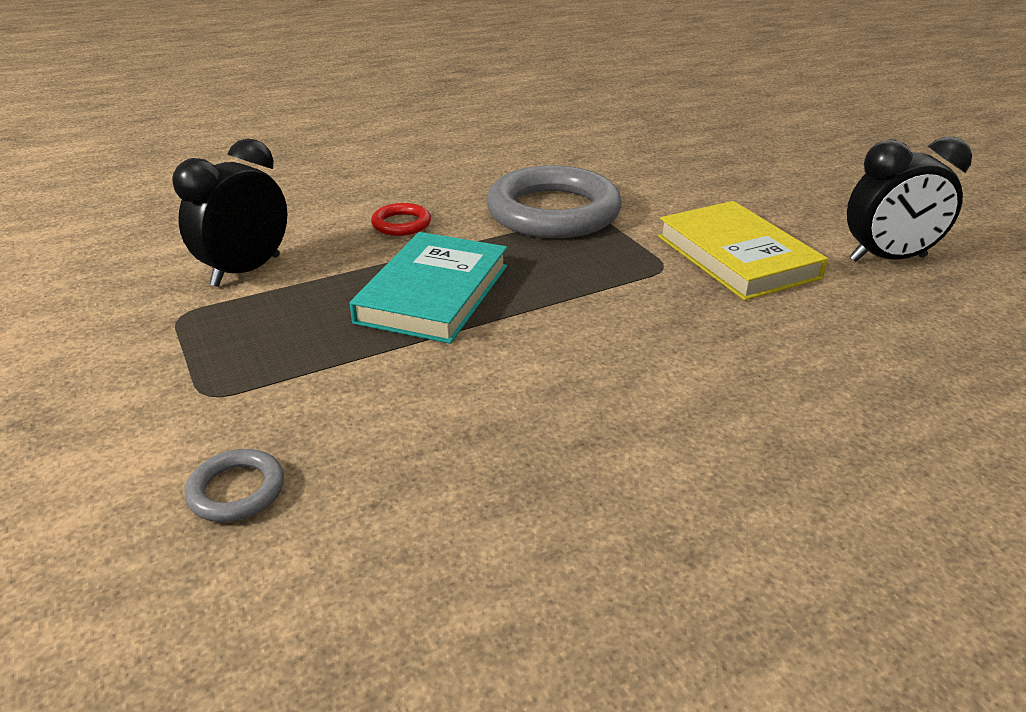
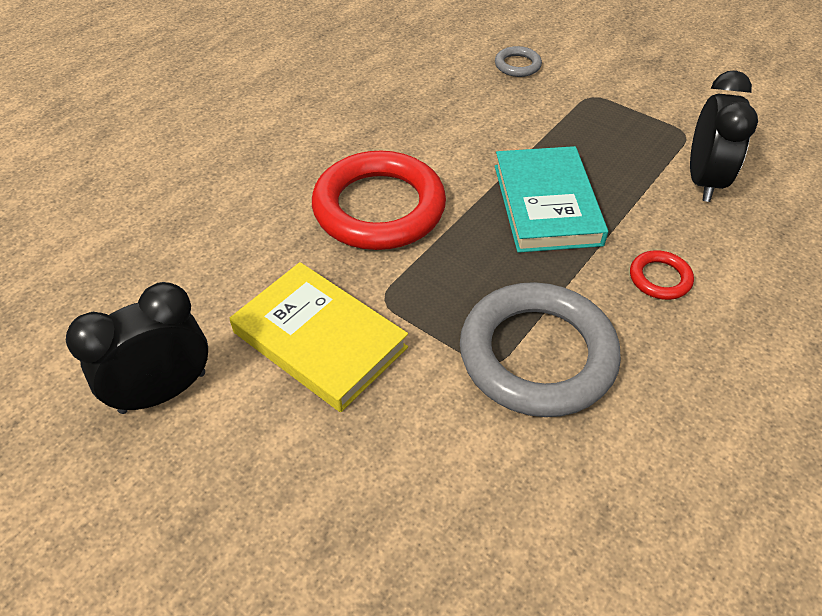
camera: 155 degrees right, 15 degrees up
(629, 338) = (379, 208): none -> red ring

